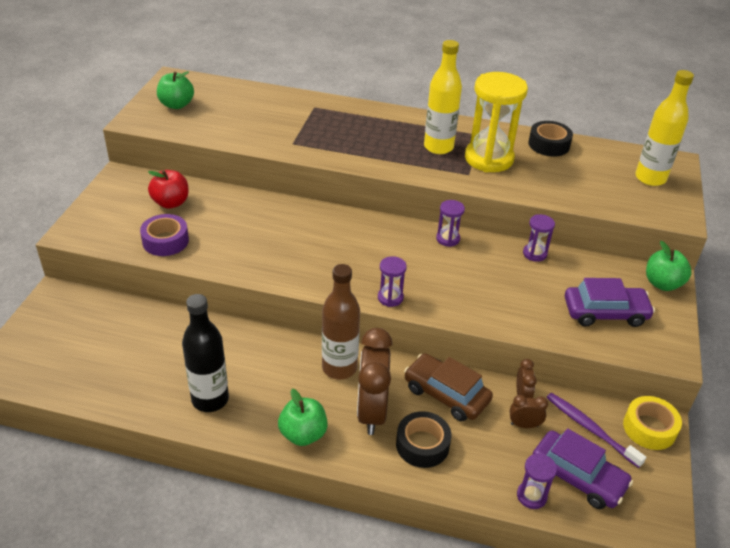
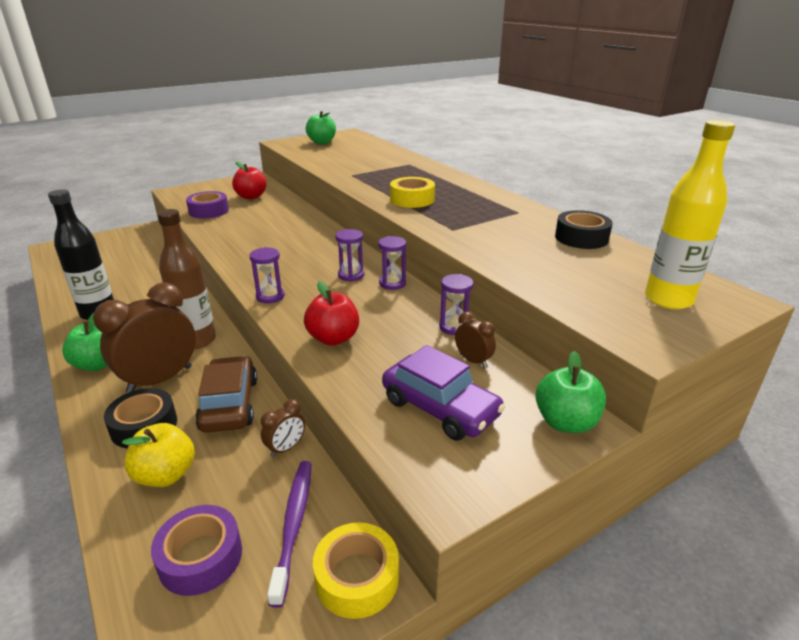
camera: 45 degrees right, 10 degrees down
(392, 154) = (412, 199): none -> yellow tape
(438, 147) = (461, 207): yellow bottle -> none
(486, 305) = (333, 338): none -> red apple
(489, 159) = (494, 227): yellow hourglass -> none
(489, 458) = (166, 475): none -> yellow apple
(524, 425) = (242, 472): brown clock -> brown clock (473, 361)
(531, 496) = (134, 536): purple hourglass -> purple hourglass (351, 275)
(577, 477) = (200, 557): purple car -> purple tape

